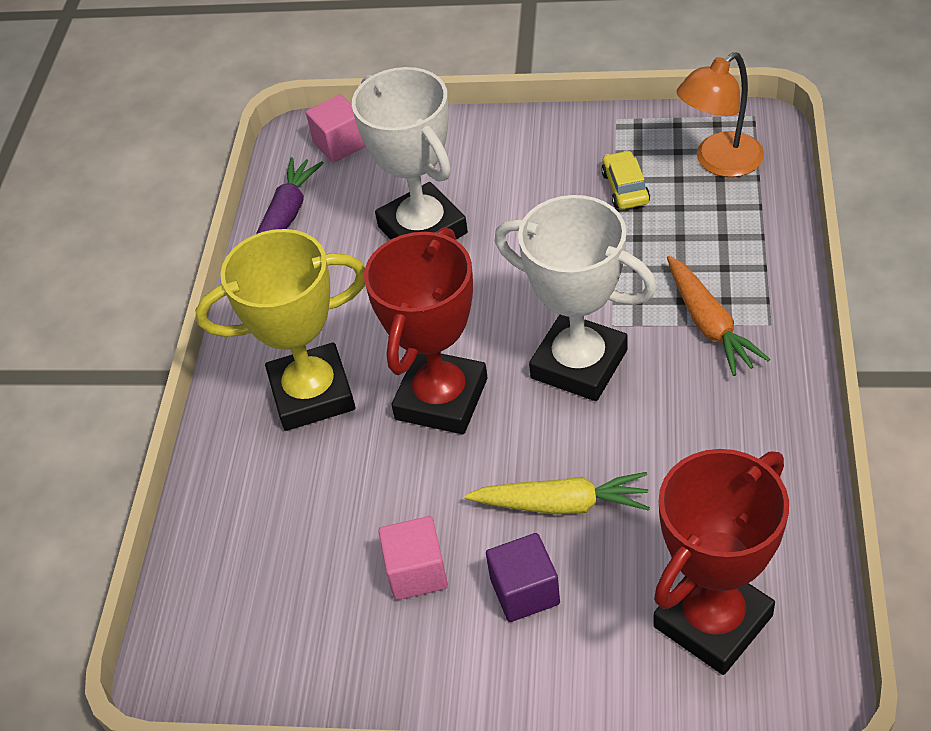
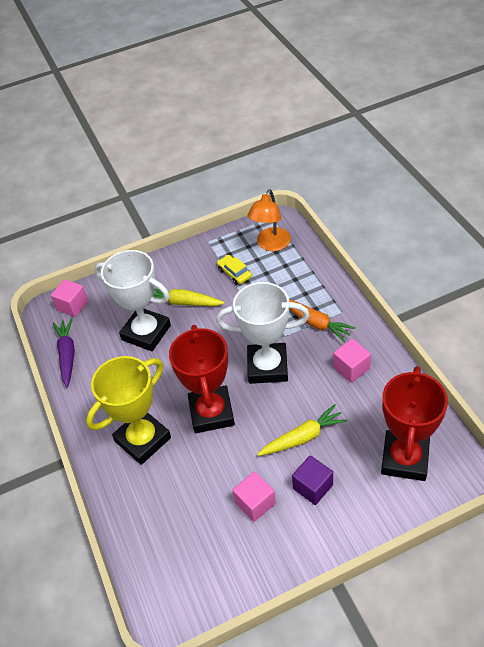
camera: 30 degrees left, 0 degrees up
(510, 204) = (183, 302): none -> yellow carrot
(721, 427) = (351, 368): none -> pink cube

